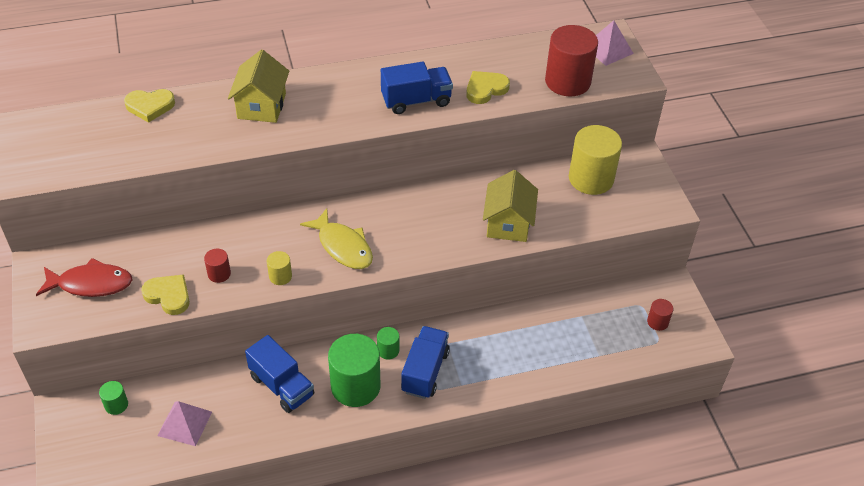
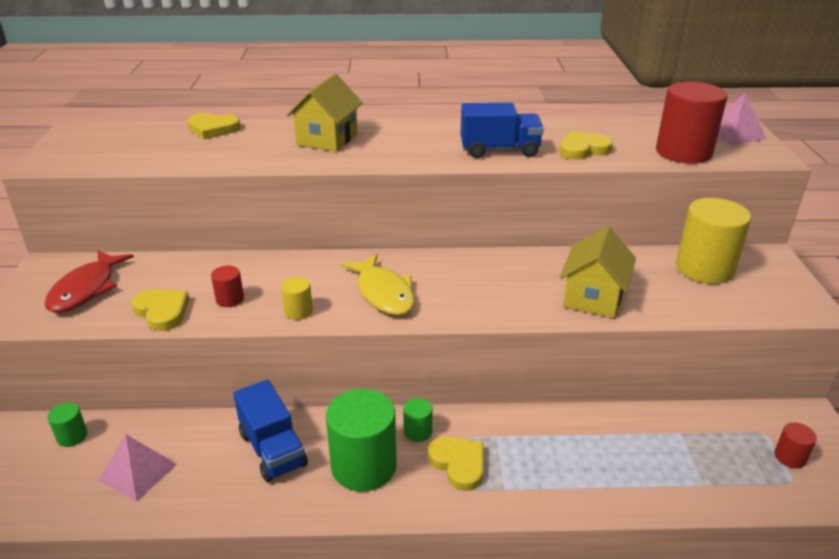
camera: 15 degrees right, 15 degrees down
(91, 284) = (86, 289): red fish -> red fish turned 90 degrees clockwise
(425, 371) = (458, 464): blue truck -> yellow heart

